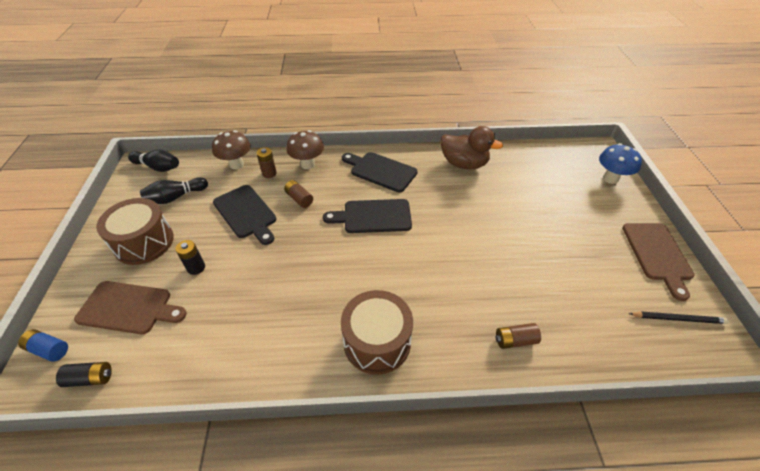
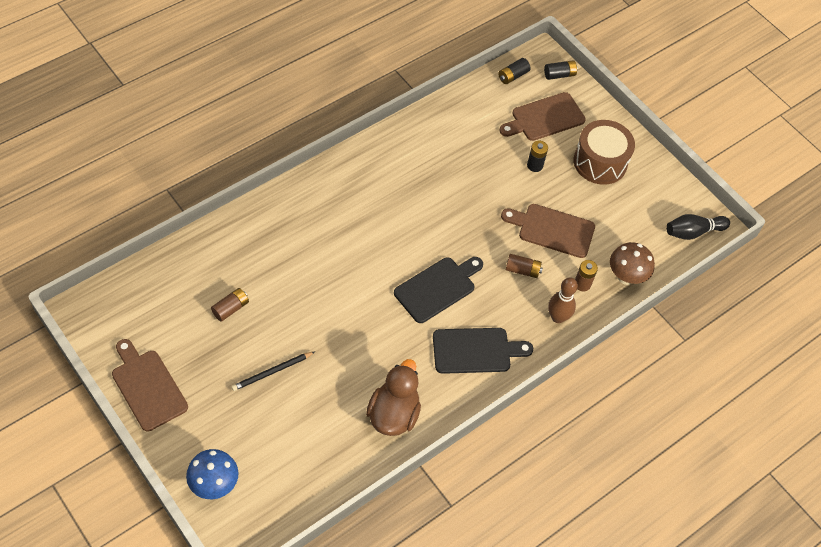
camera: 140 degrees right, 10 degrees up
(49, 349) = (559, 75): blue battery -> black battery
(175, 197) = (632, 211): black bowling pin -> none
(246, 213) = (552, 230): black cutting board -> brown cutting board
(307, 164) = (557, 317): brown mushroom -> brown bowling pin
(377, 342) = (352, 184): brown drum -> none
(464, 164) = (393, 414): brown duck -> brown duck turned 120 degrees clockwise
(515, 340) = (252, 235): brown battery -> brown battery (230, 308)
(677, 318) = (125, 320): black pencil -> black pencil (272, 372)

